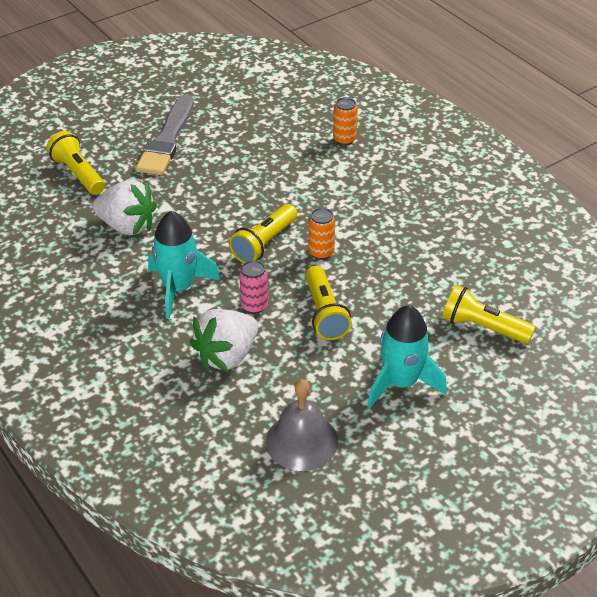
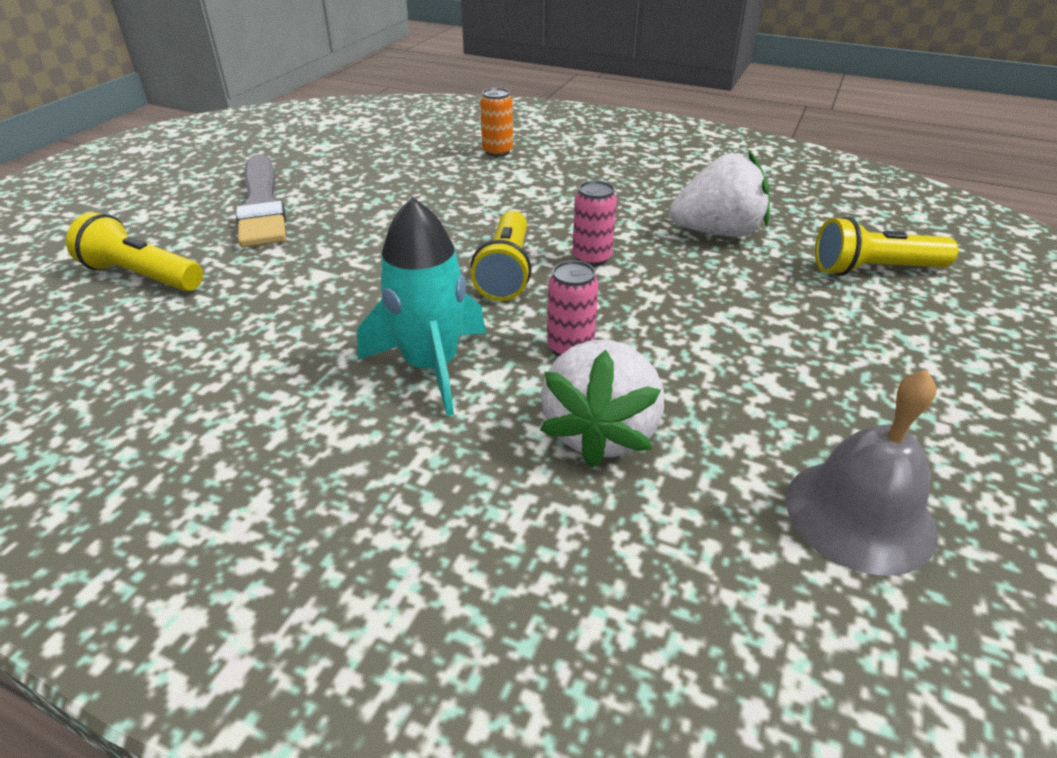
camera: 30 degrees left, 5 degrees down
(127, 226) = (275, 314): white strawberry -> white strawberry (717, 232)
(321, 252) = (591, 258): orange can -> pink can
(324, 313) = (675, 322): yellow flashlight -> none
(401, 383) = (875, 367): turquoise rocket -> none

